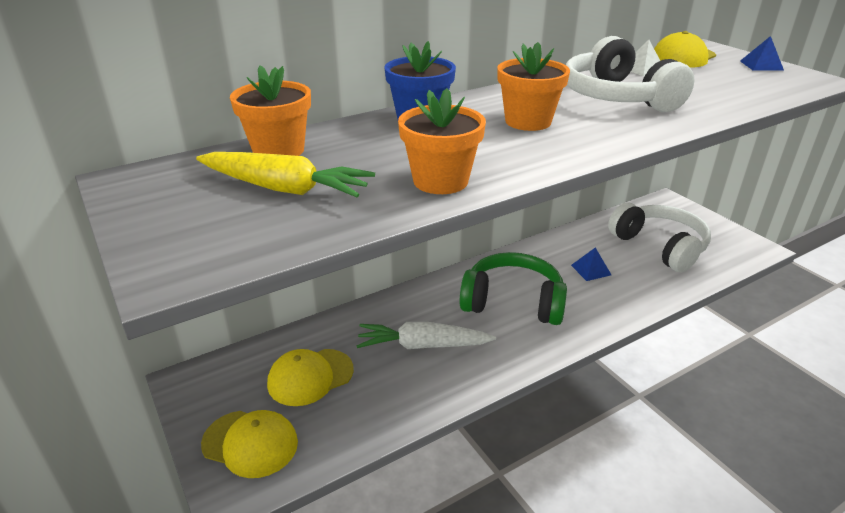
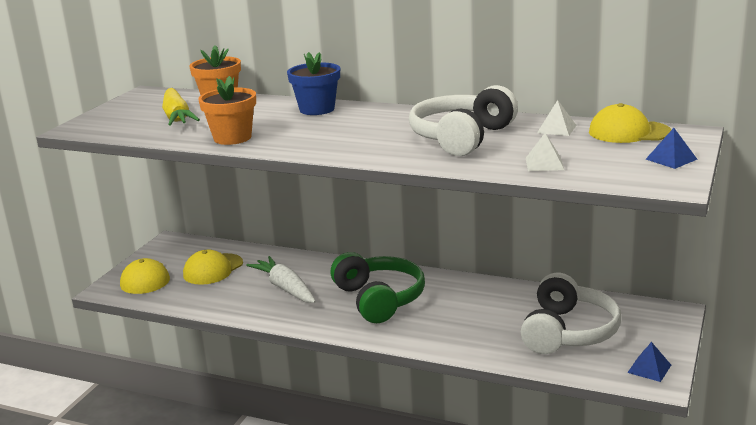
camera: 55 degrees right, 10 degrees down
(310, 377) = (213, 269): yellow cap -> yellow cap turned 75 degrees counterclockwise
(528, 121) = (361, 130): orange flower pot -> none
(591, 270) = (474, 314): blue pyramid -> blue pyramid (649, 368)
(727, 95) = (544, 164): none -> white pyramid

